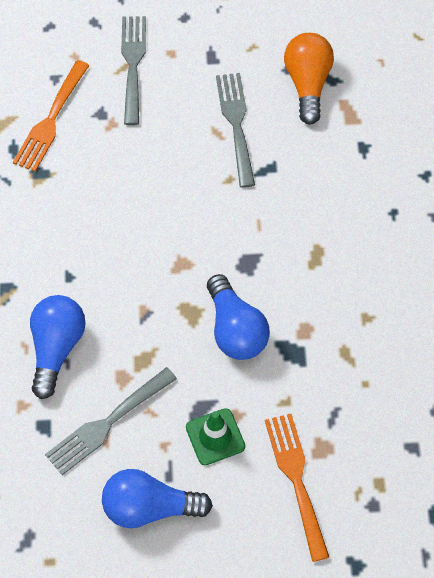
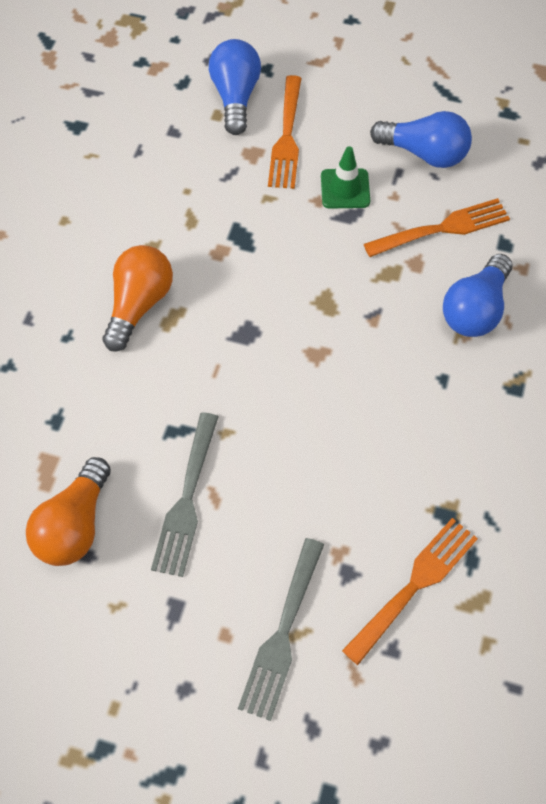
camera: 160 degrees left, 0 degrees up
(108, 423) = (442, 229): grey fork -> orange fork
(235, 330) = (287, 272): blue light bulb -> blue light bulb (235, 97)
(349, 258) = (139, 304): none -> orange light bulb

